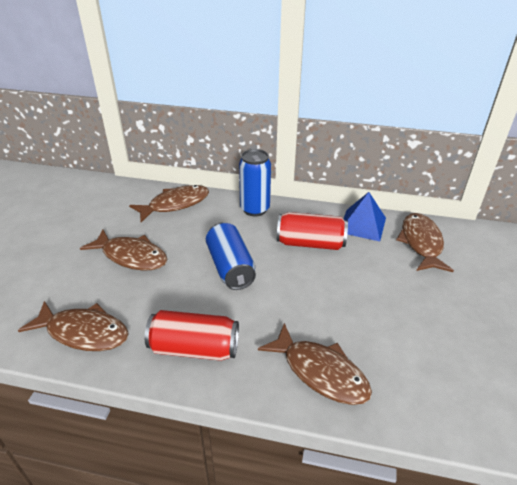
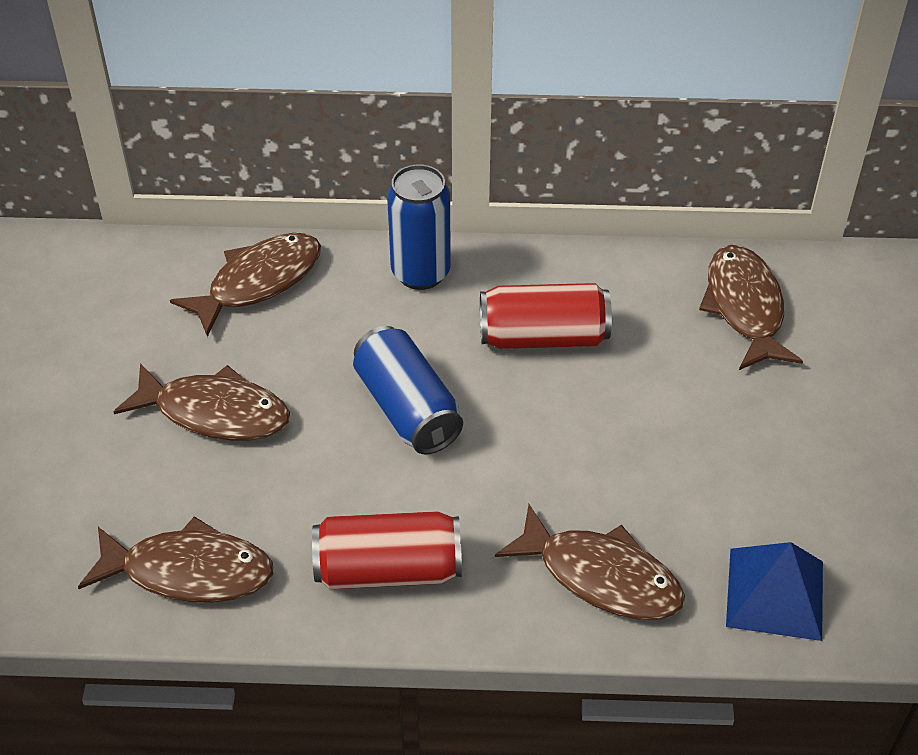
camera: 10 degrees left, 10 degrees up
(362, 225) = (633, 281): blue pyramid -> blue pyramid (775, 593)

